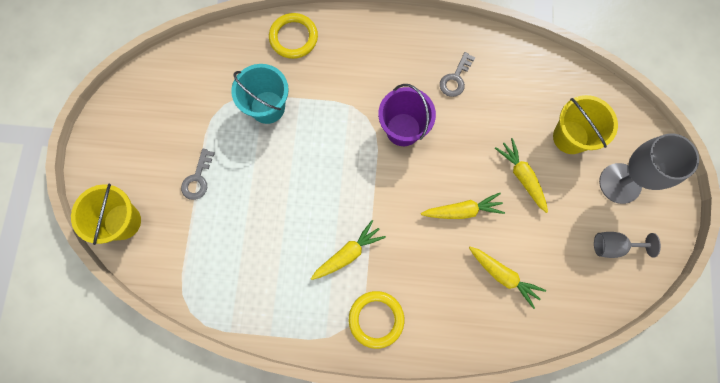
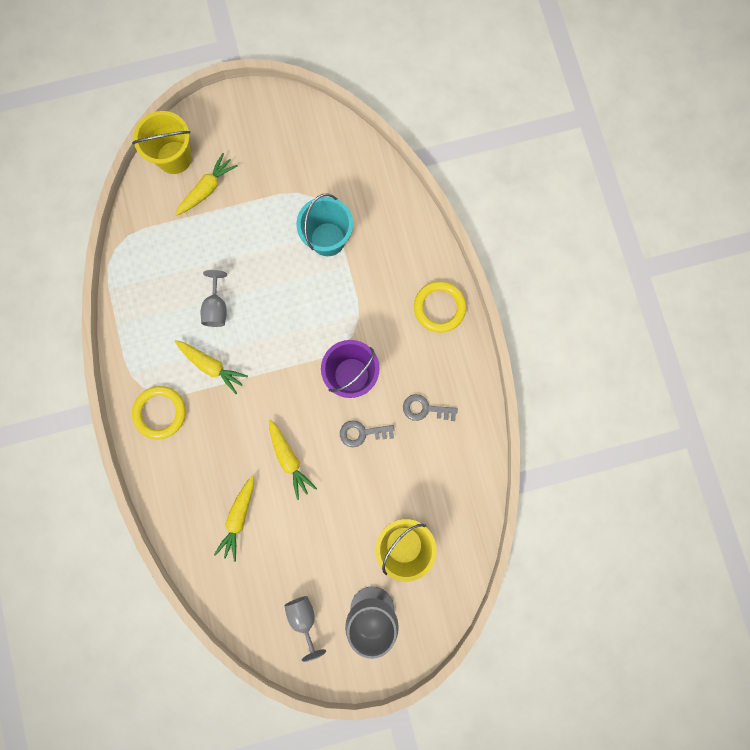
camera: 70 degrees right, 5 degrees up
(198, 179) = (235, 205): grey key -> grey key (362, 433)
(292, 230) = (216, 308): none -> grey goblet
(293, 37) = (409, 235): yellow ring -> yellow ring (439, 307)
(522, 176) = (344, 507): yellow carrot -> yellow carrot (207, 189)

